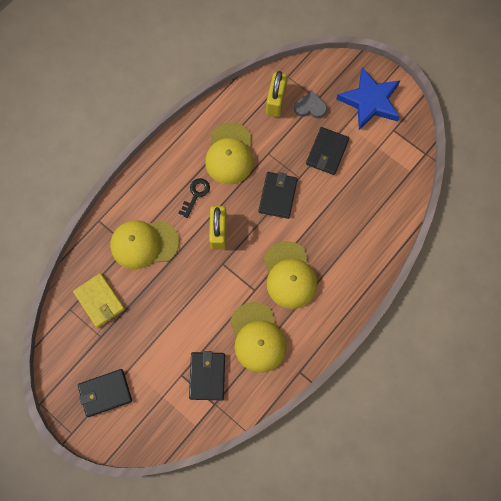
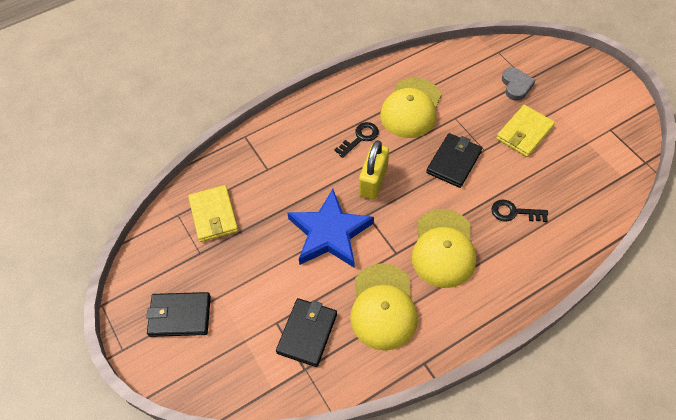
camera: 20 degrees right, 15 degrees down
(144, 244) = (285, 171): yellow cap -> none
(276, 101) = (478, 71): yellow padlock -> none
(310, 107) = (516, 86): grey heart -> grey heart turned 60 degrees clockwise
(327, 152) = (524, 133): black wallet -> yellow wallet
(335, 228) = (514, 212): none -> black key
(370, 101) = (588, 95): blue star -> blue star (329, 233)

